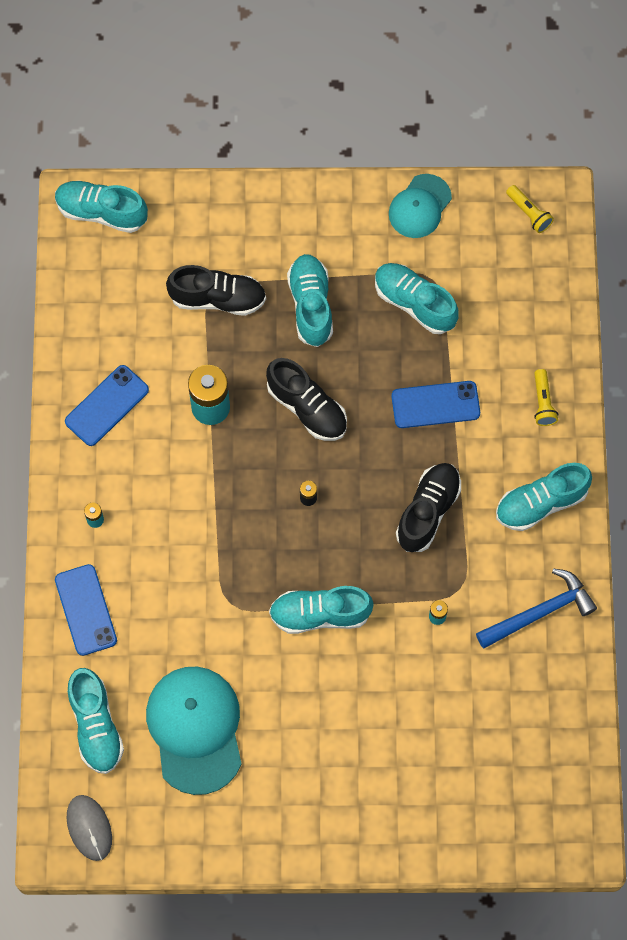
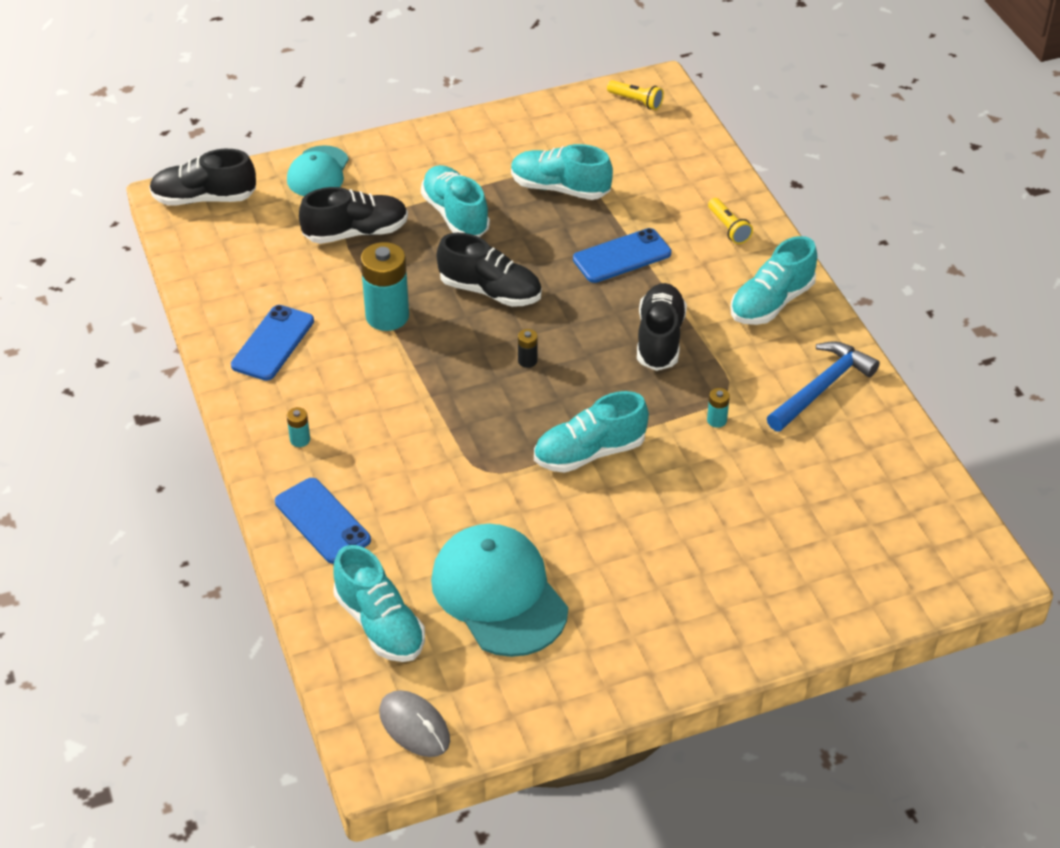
camera: 20 degrees left, 25 degrees down
(101, 212) = (204, 198): turquoise shoe -> black shoe
(419, 206) = (528, 121): turquoise cap -> turquoise cap (318, 172)

